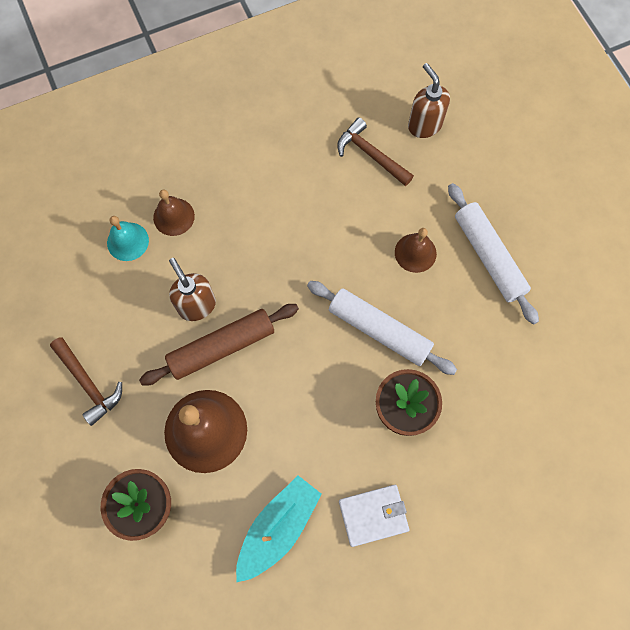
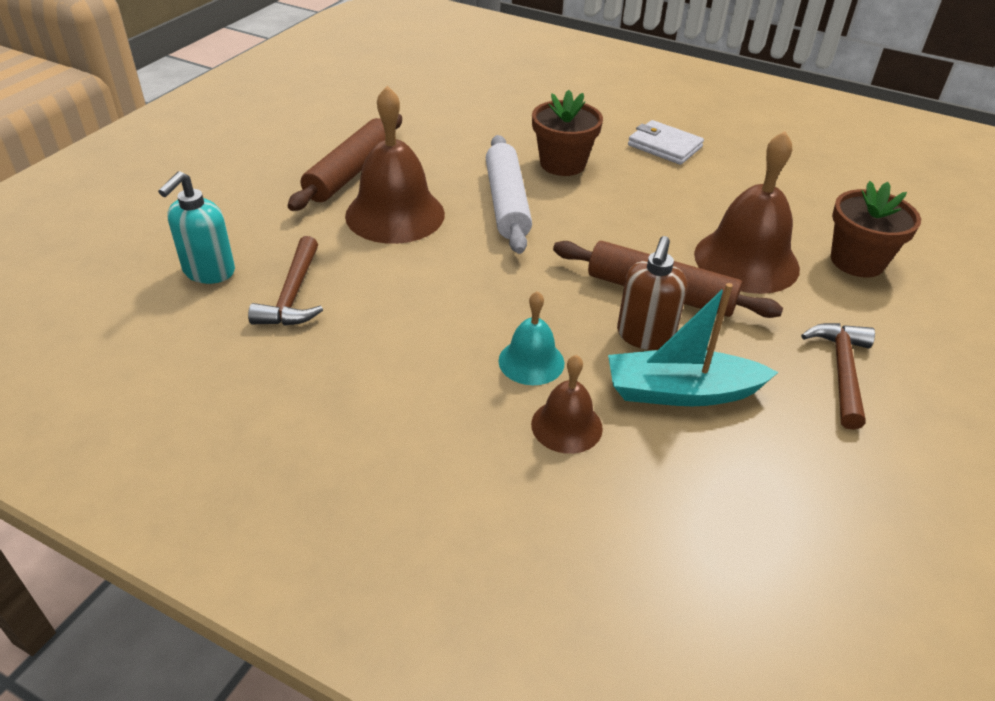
camera: 130 degrees left, 30 degrees down
(127, 241) = (654, 451): turquoise bell -> turquoise bell (531, 361)
(278, 528) = (748, 184): turquoise boat -> turquoise boat (681, 392)
(415, 253) = (395, 214): brown bell -> brown bell, size x1.83
(424, 125) = (208, 272): brown soap dispenser -> turquoise soap dispenser
(489, 256) = (350, 172): white rolling pin -> brown rolling pin

